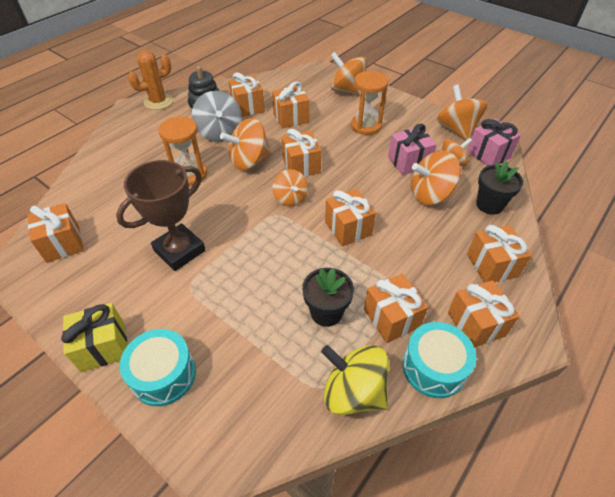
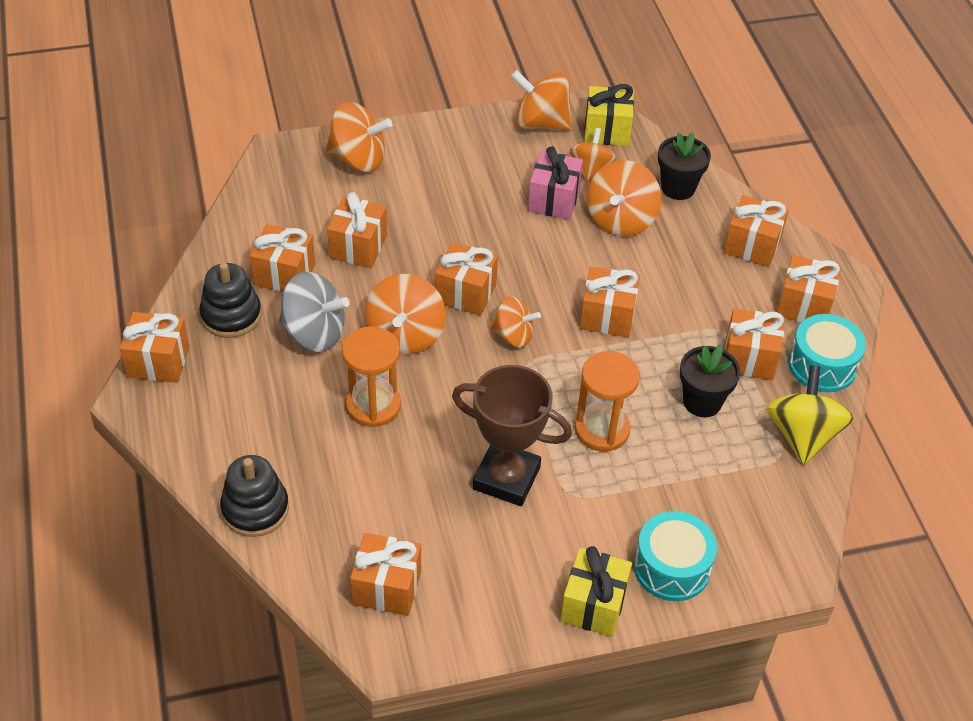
camera: 55 degrees left, 0 degrees up
(88, 171) = (255, 509): none -> black stacking toy
(158, 102) = (158, 362): orange cactus -> orange gift
(179, 250) = (506, 478): brown trophy -> brown trophy turned 60 degrees counterclockwise
(347, 90) = (358, 159): orange spinning top -> orange spinning top turned 150 degrees counterclockwise
(353, 392) = (802, 435): yellow spinning top -> yellow spinning top turned 120 degrees clockwise
(366, 126) = (451, 191): orange hourglass -> orange hourglass (602, 429)
(488, 154) = (607, 131): pink gift -> yellow gift

